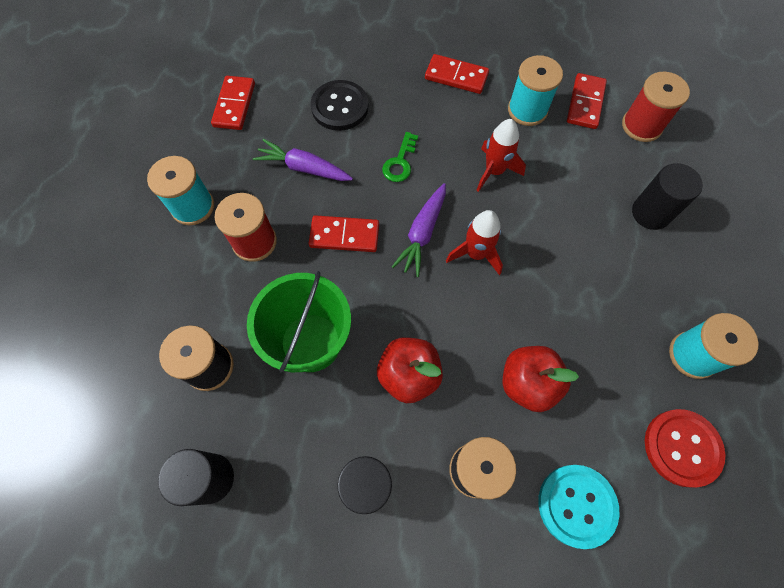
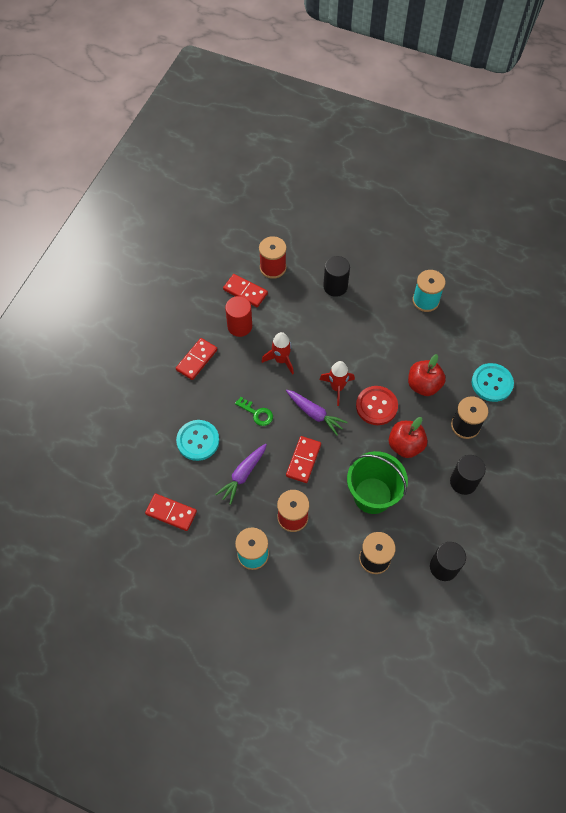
camera: 75 degrees left, 5 degrees down
(340, 107) = (198, 441): black button -> turquoise button
(527, 110) = (239, 326): turquoise spool -> red cylinder
(682, 447) = (472, 325): red button -> red button (376, 406)

